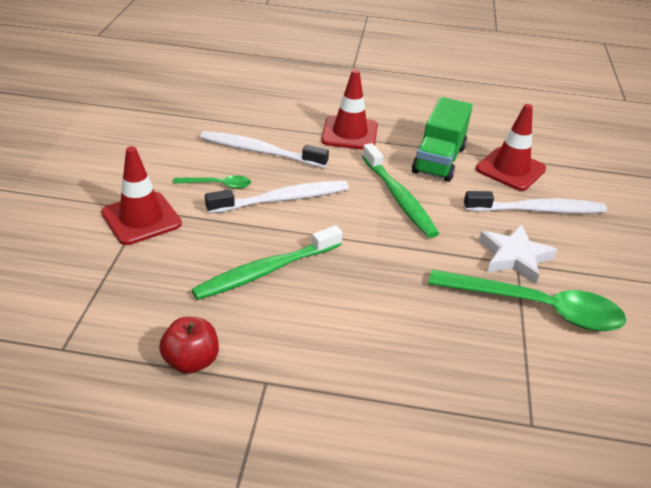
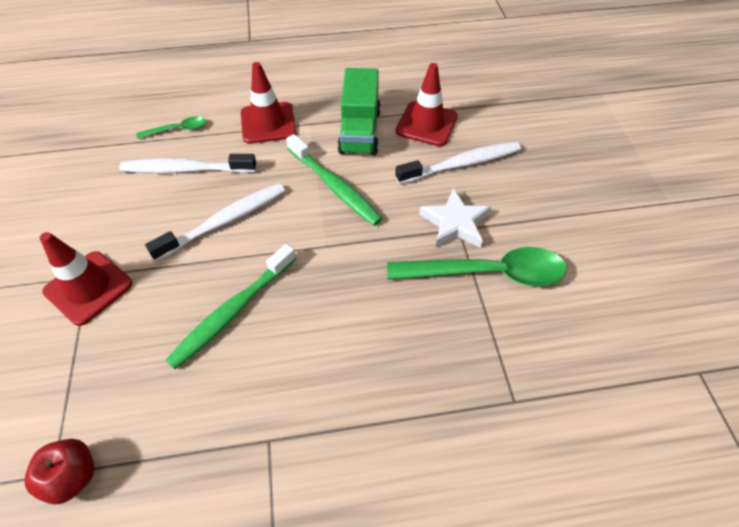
camera: 15 degrees left, 15 degrees up
(191, 361) = (190, 442): red apple -> red apple (73, 476)
(218, 185) = (155, 223): green spoon -> green spoon (177, 129)

